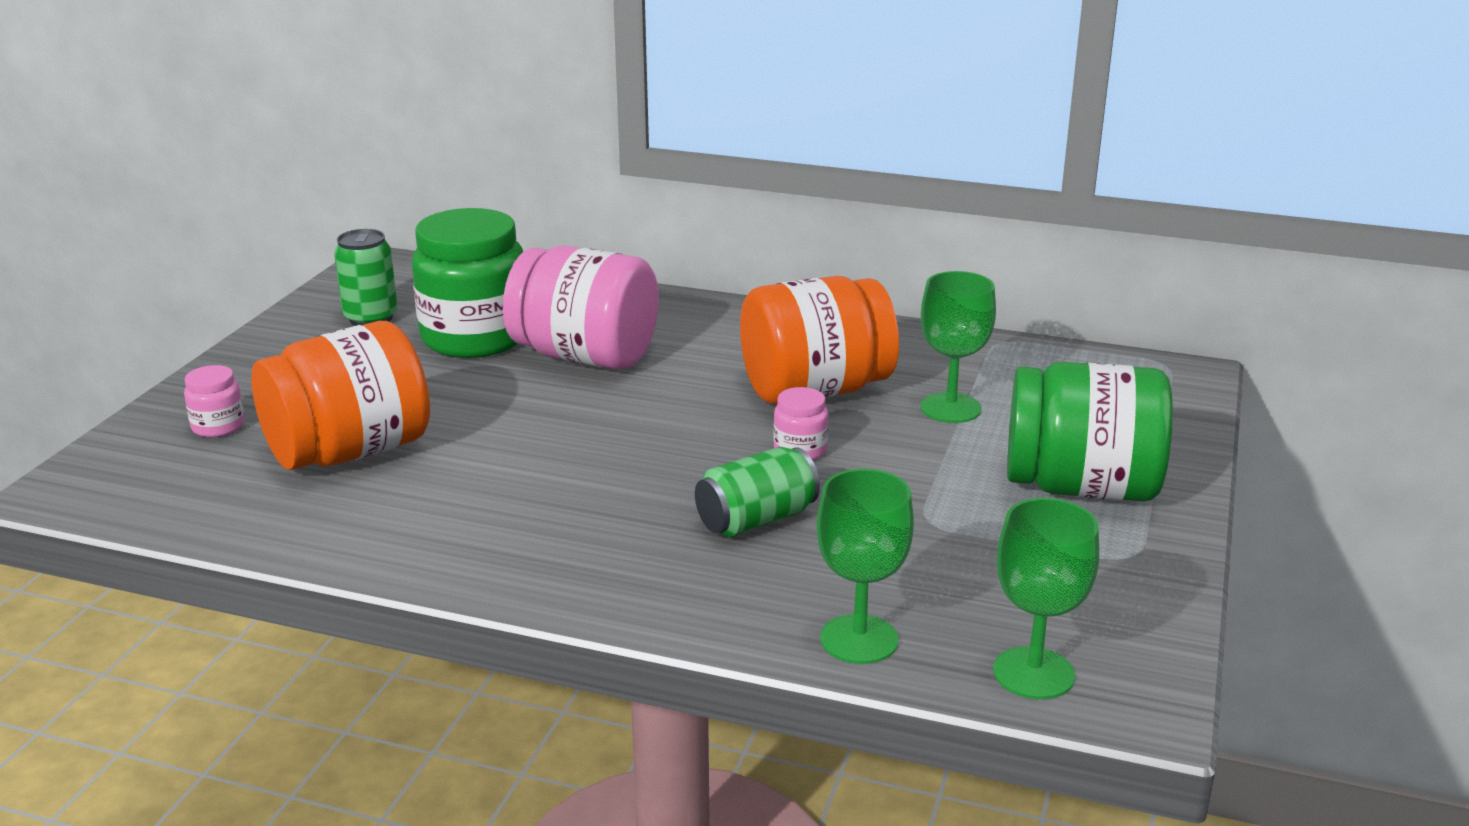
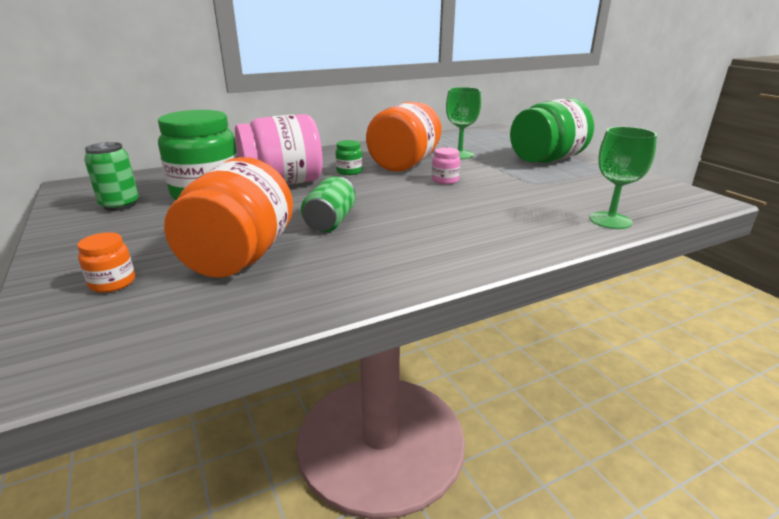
camera: 45 degrees left, 0 degrees up
(218, 426) = (112, 283): pink jar -> orange jar
(706, 372) = (349, 171): none -> green jar
(756, 520) = (486, 204): green can -> green can (330, 221)
(1033, 673) = (668, 205): green goblet -> none

